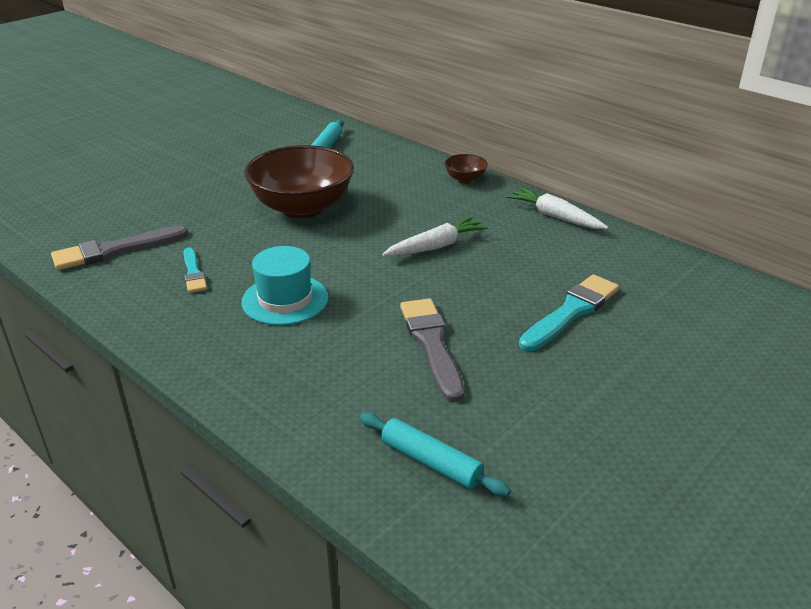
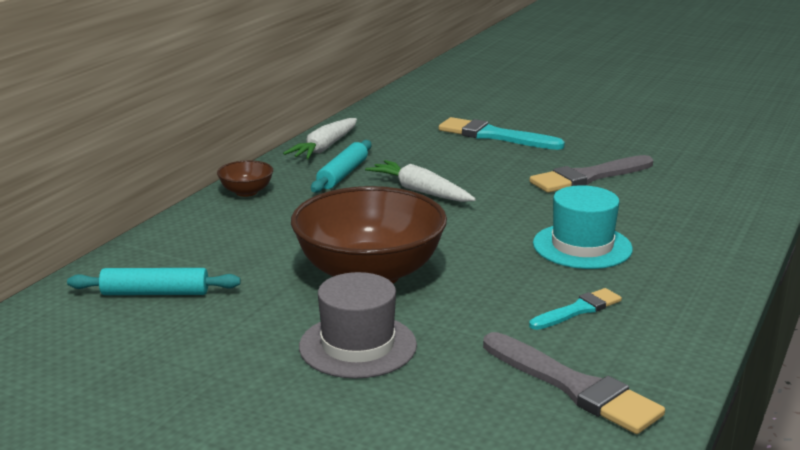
camera: 105 degrees left, 10 degrees down
(219, 194) = (358, 346): none -> grey hat
(431, 462) = (721, 164): turquoise rolling pin -> turquoise rolling pin (342, 174)

